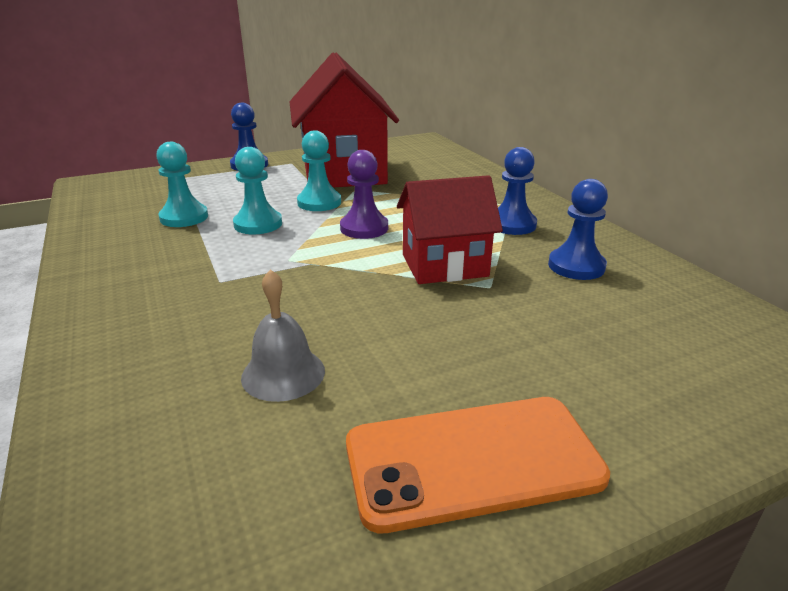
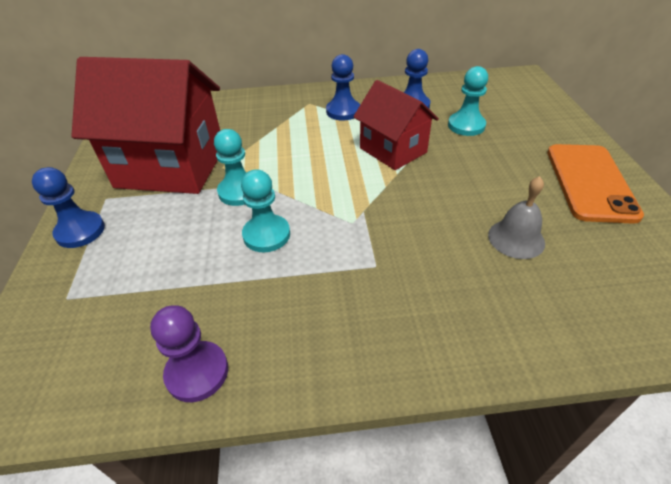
camera: 70 degrees left, 15 degrees up
(184, 217) = (212, 291): turquoise pawn -> turquoise pawn (466, 125)
(364, 228) = (312, 174): purple pawn -> purple pawn (197, 372)
(444, 265) = (393, 150): red house -> red house turned 45 degrees counterclockwise

